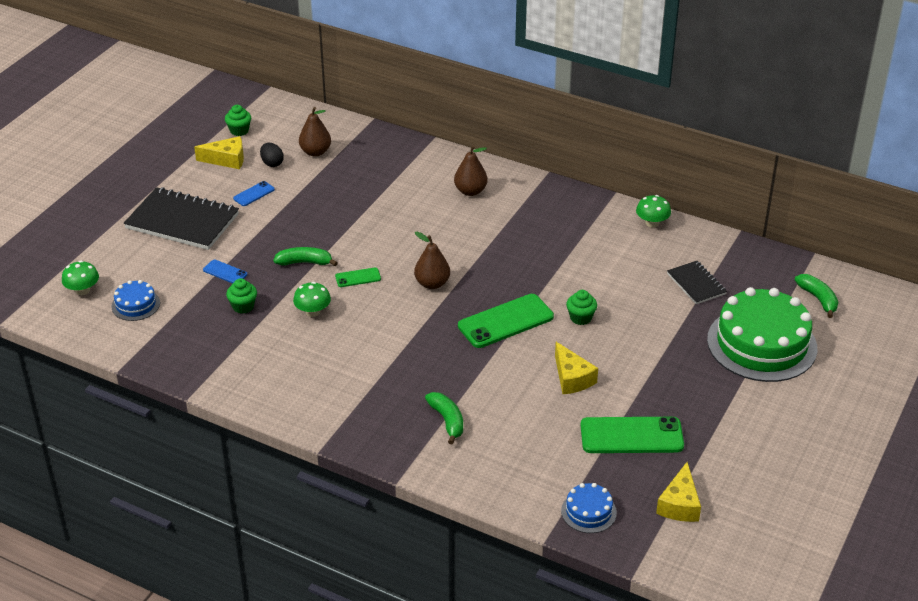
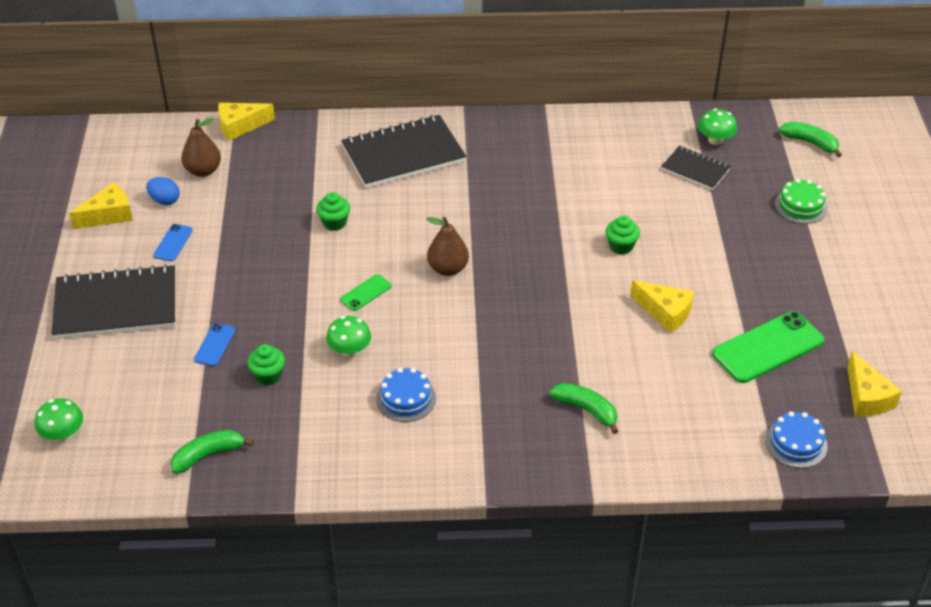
camera: 30 degrees left, 5 degrees up
(136, 305) = (142, 425): blue cake -> blue cake (406, 398)
(225, 272) = (215, 345): blue phone -> blue phone turned 75 degrees counterclockwise
(239, 131) = (95, 177): green cupcake -> green cupcake (334, 223)
(272, 163) = (165, 200): black egg -> blue egg
(305, 262) = (295, 298): green banana -> green banana (208, 455)
(368, 130) = (240, 126): none -> yellow cheese
(470, 191) = (403, 155): brown pear -> black notebook
(505, 321) = (553, 279): green phone -> none
(652, 223) = (604, 123): green mushroom -> green mushroom (715, 140)
(761, 344) = (801, 206): green cake -> green cake, size x0.45

